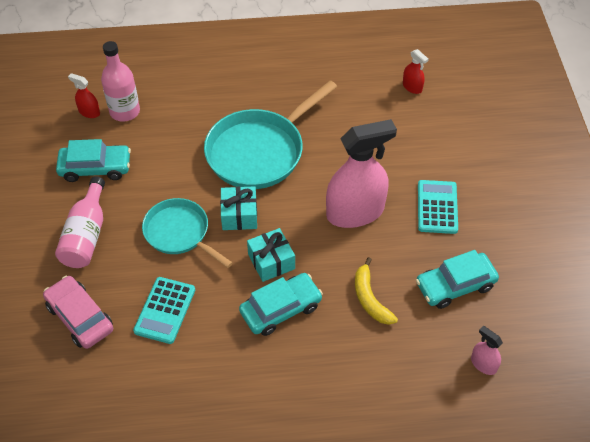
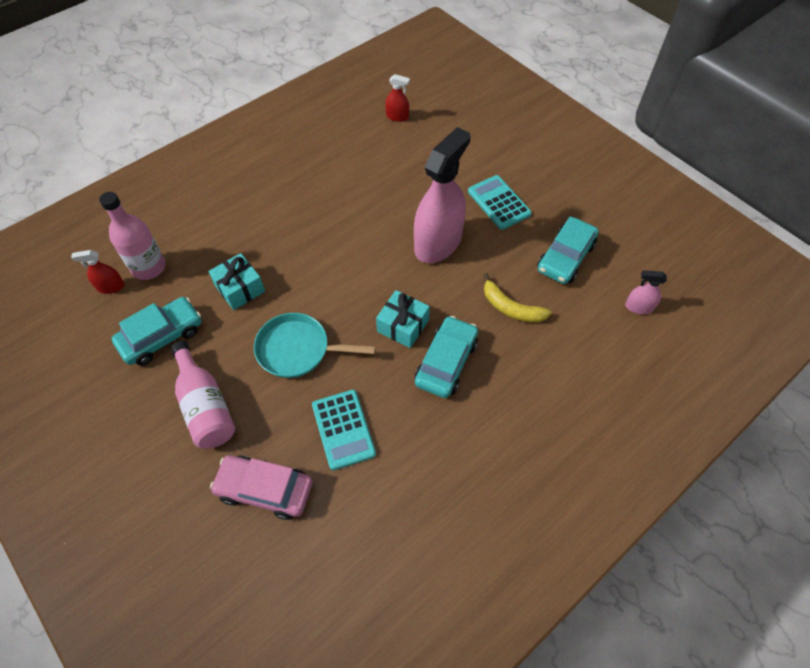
camera: 35 degrees left, 5 degrees up
(239, 215) = (340, 302): turquoise gift -> turquoise gift (240, 289)
(259, 151) = (311, 236): turquoise pan -> none

